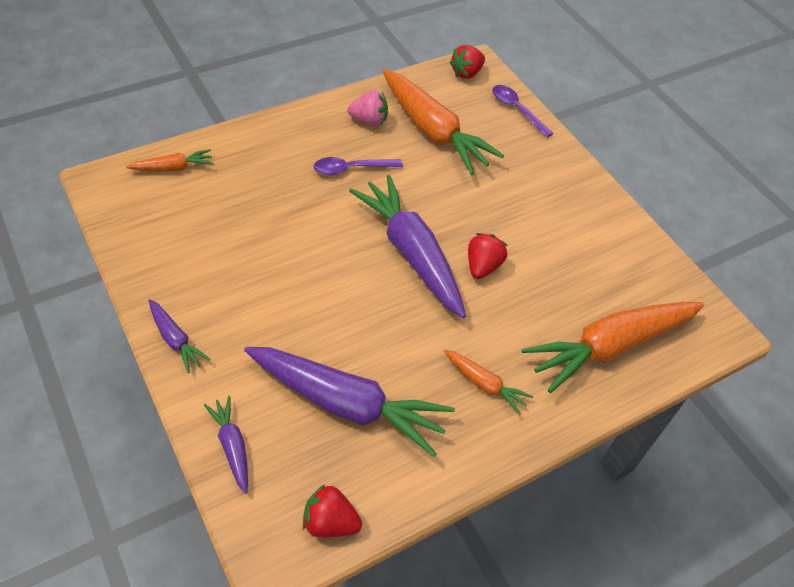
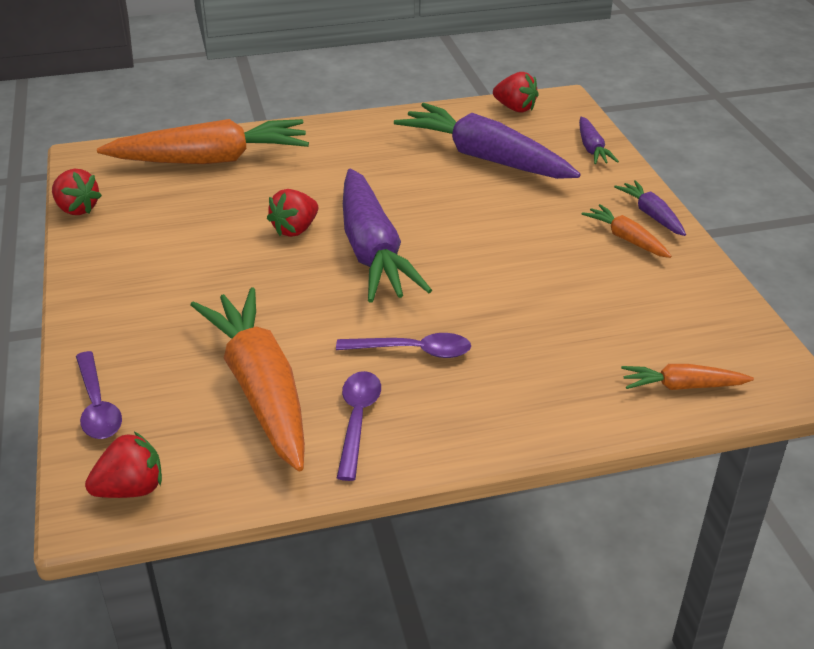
camera: 160 degrees left, 15 degrees down
(369, 121) = (357, 420): pink strawberry -> purple spoon
(484, 384) = (351, 154): orange carrot -> orange carrot (626, 239)
(667, 260) = (77, 209): none -> red strawberry

